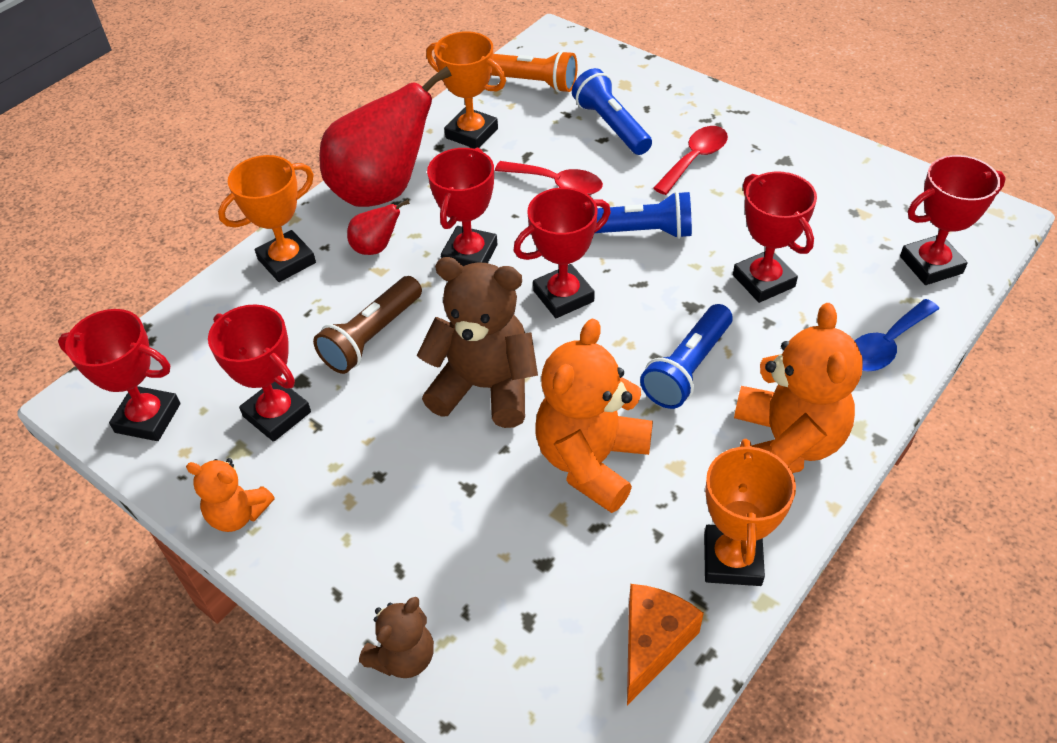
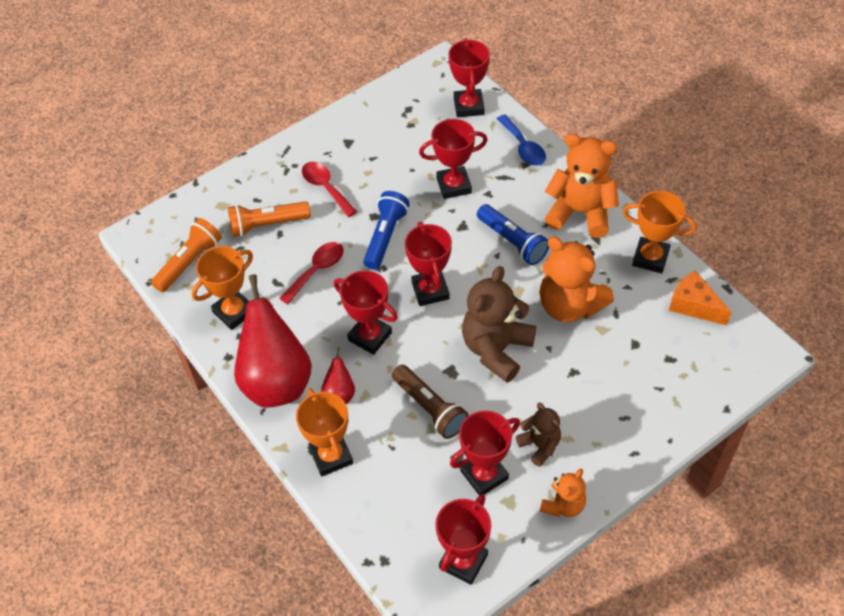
camera: 75 degrees left, 5 degrees up
(403, 656) = (682, 423): brown teddy bear -> brown teddy bear (539, 445)
(611, 126) = (267, 225): blue flashlight -> orange flashlight

